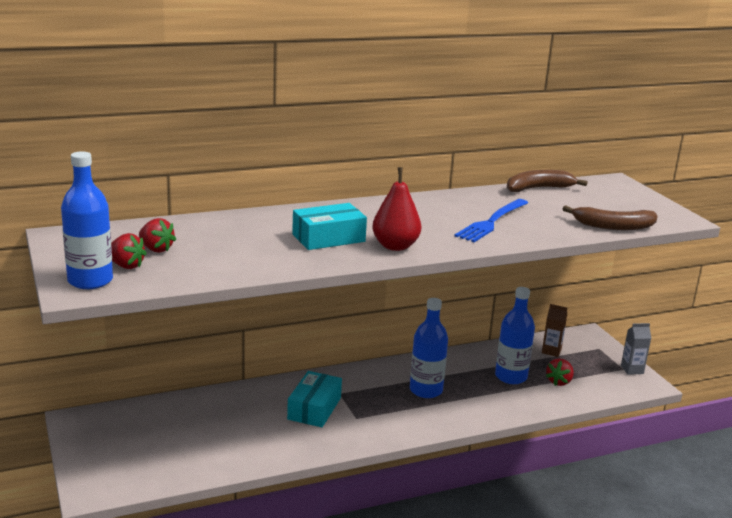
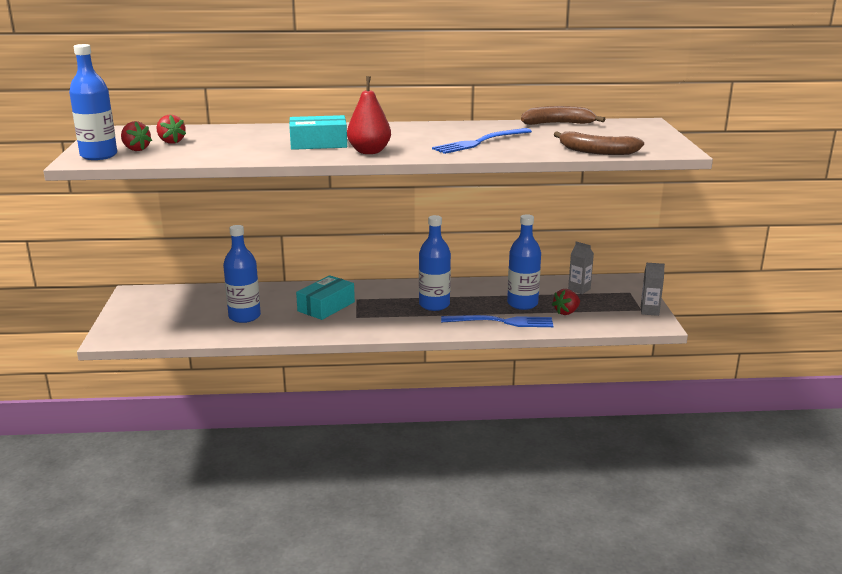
camera: 20 degrees right, 0 degrees up
(233, 435) = (244, 316): none -> blue bottle
(507, 403) = (502, 322): none -> blue fork
(551, 351) = (579, 289): brown carton -> grey carton

